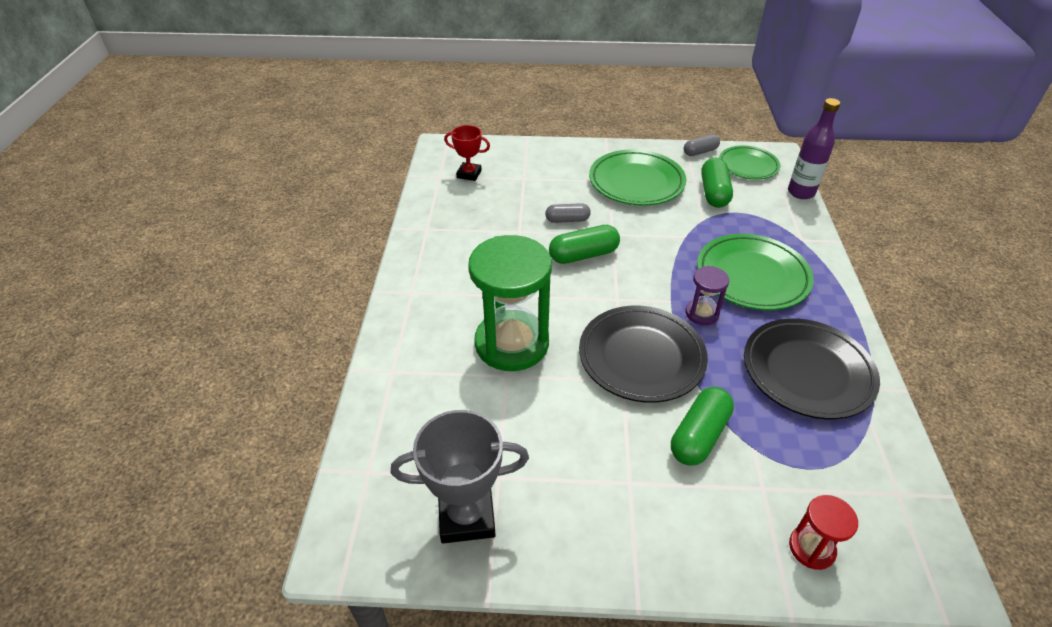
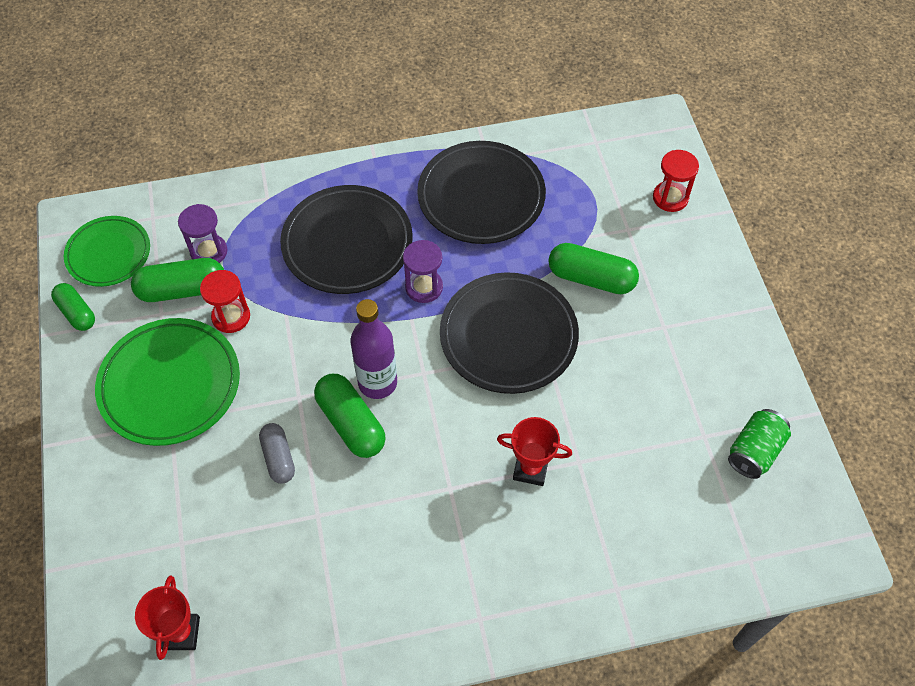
camera: 105 degrees left, 15 degrees up
(466, 516) = (754, 451): grey trophy -> green can
(512, 343) = (530, 469): green hourglass -> red trophy
(687, 211) = (231, 317): none -> red hourglass
(700, 152) = (76, 313): grey capsule -> green capsule
(747, 207) = (209, 252): none -> purple hourglass
(752, 276) = (347, 244): green plate -> black plate
(801, 192) = (166, 197): purple bottle -> purple bottle (377, 383)

